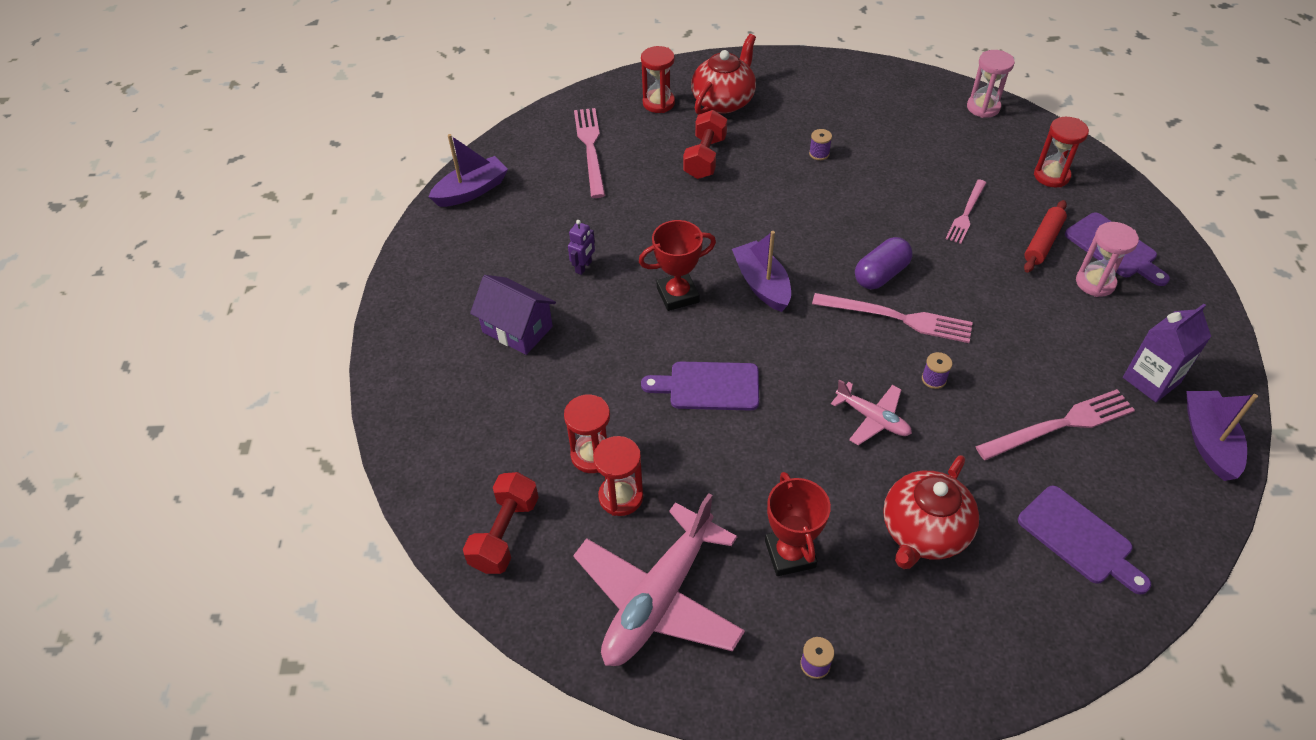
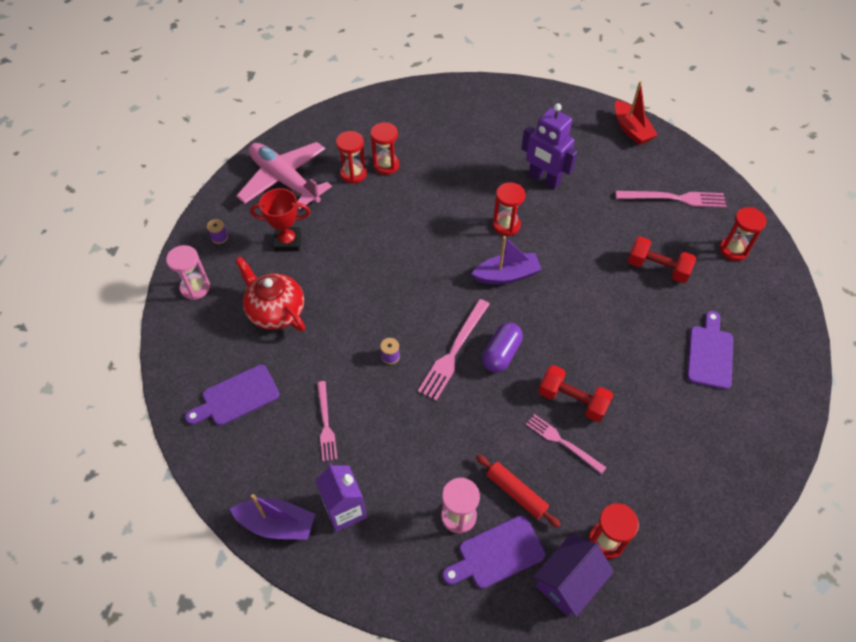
camera: 100 degrees right, 5 degrees up
(471, 191) = (631, 130): purple boat -> red boat
(505, 533) = (348, 125): red dumbbell -> red dumbbell (572, 401)
(517, 329) = (494, 142): purple house -> purple house (568, 582)
(584, 267) = (544, 179): purple robot -> purple robot, size x2.11
(677, 295) = (506, 225): red trophy -> red hourglass
(709, 386) = (421, 227): purple cutting board -> purple cutting board (710, 354)
(724, 101) = (736, 296): red teapot -> none
(819, 154) = (656, 350): purple spool -> none
(873, 418) = (368, 309): pink plane -> none
(881, 274) = (501, 354): purple capsule -> purple capsule turned 60 degrees clockwise
(983, 107) = (721, 518): pink hourglass -> pink hourglass (195, 288)
(1060, 425) = (326, 423): pink fork -> pink fork, size x0.66

